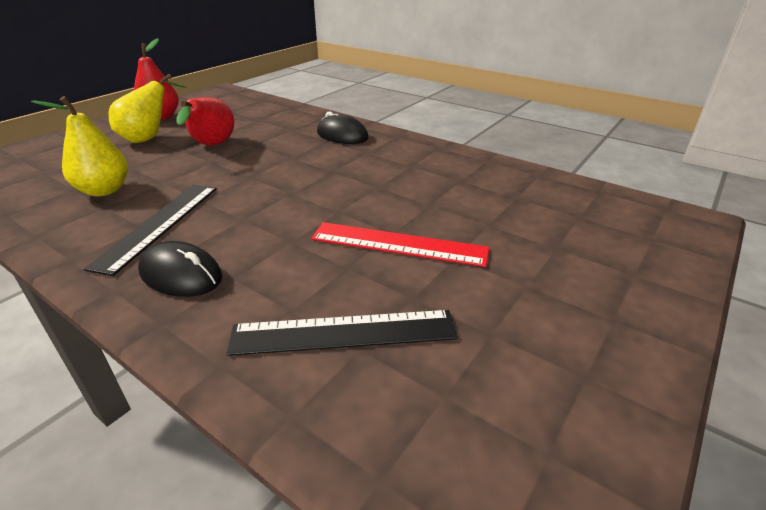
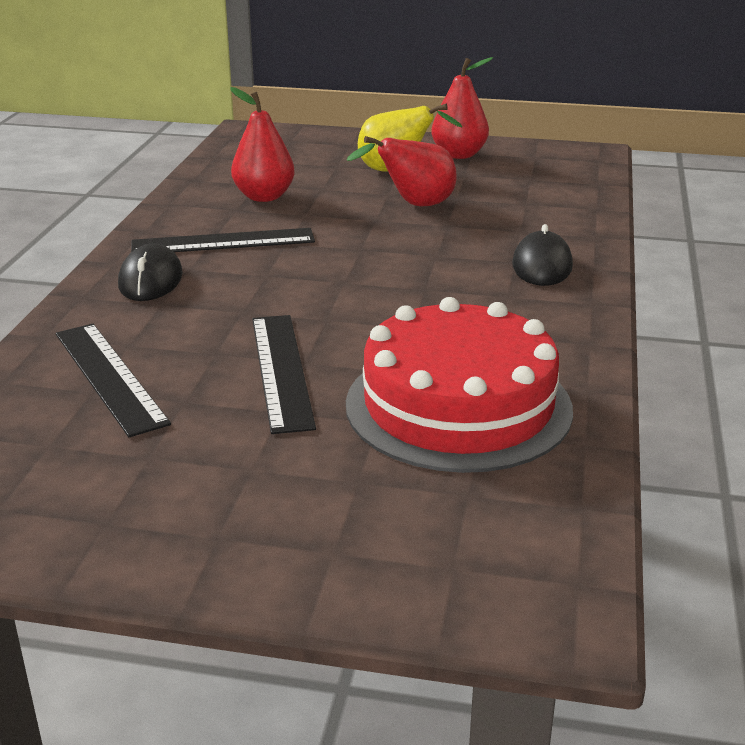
camera: 65 degrees right, 5 degrees down
(104, 190) = (264, 197): yellow pear -> red pear
(398, 244) = (281, 370): red ruler -> black ruler
(484, 196) = (458, 406): none -> red cake

